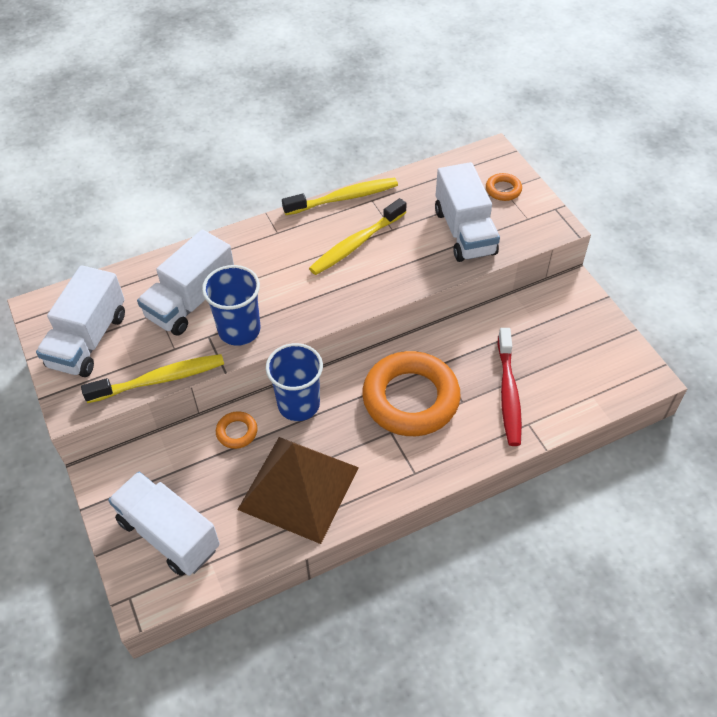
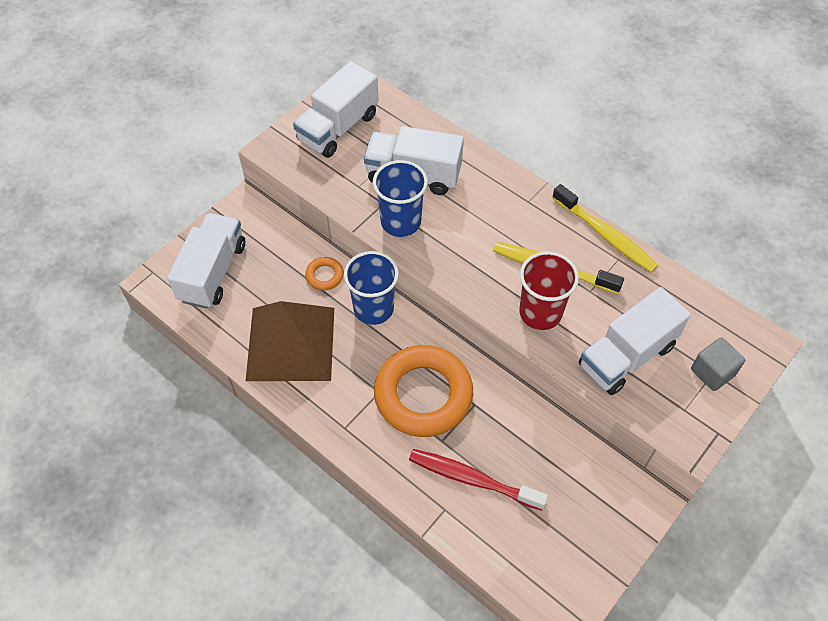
camera: 65 degrees right, 5 degrees up
(88, 340) = (338, 128): white truck -> white truck turned 45 degrees counterclockwise
(160, 379) = (323, 191): yellow toothbrush -> none
(395, 268) = (540, 313): none -> red cup
(503, 190) = (712, 372): orange ring -> grey cube
(508, 393) = (472, 479): red toothbrush -> red toothbrush turned 45 degrees clockwise

